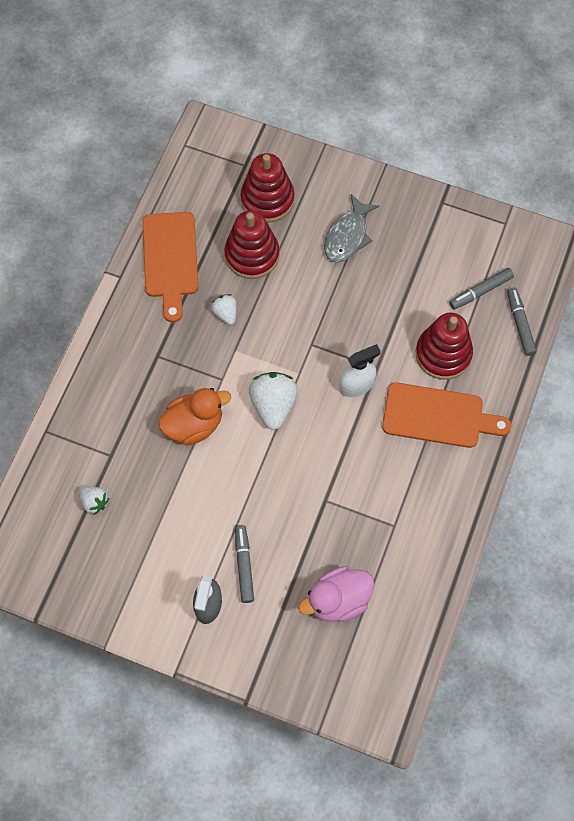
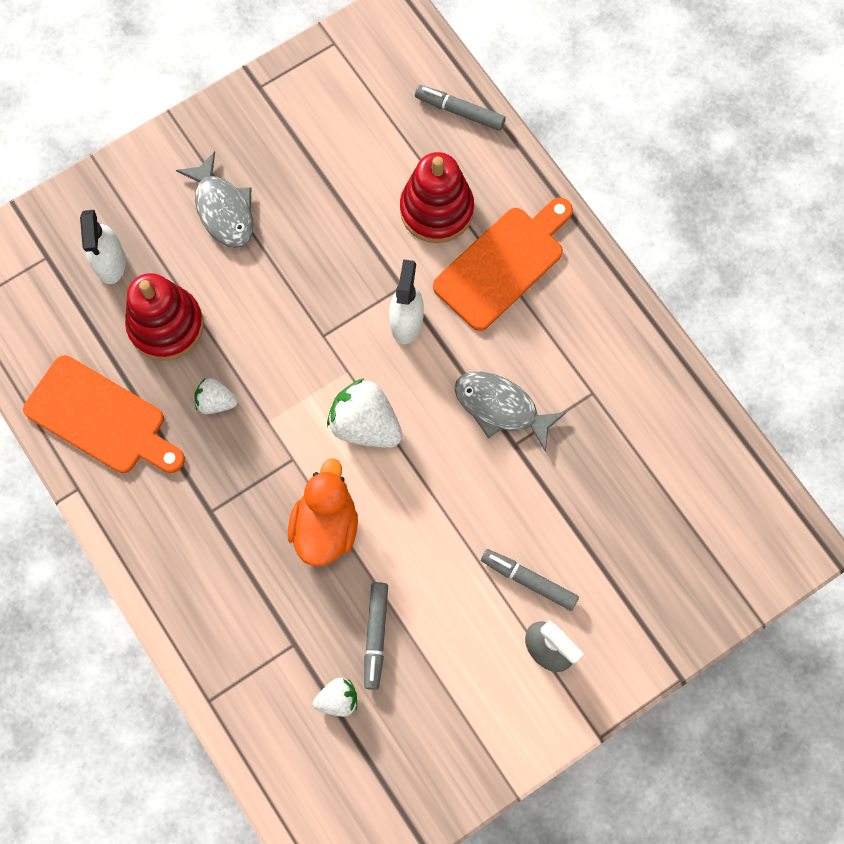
camera: 55 degrees left, 5 degrees up
(267, 199) = (110, 262): red stacking toy -> white spray bottle
(338, 600) = (635, 507): pink duck -> none
(343, 476) = (500, 408): none -> grey fish
(481, 291) = (393, 122): grey marker -> grey marker (376, 636)

